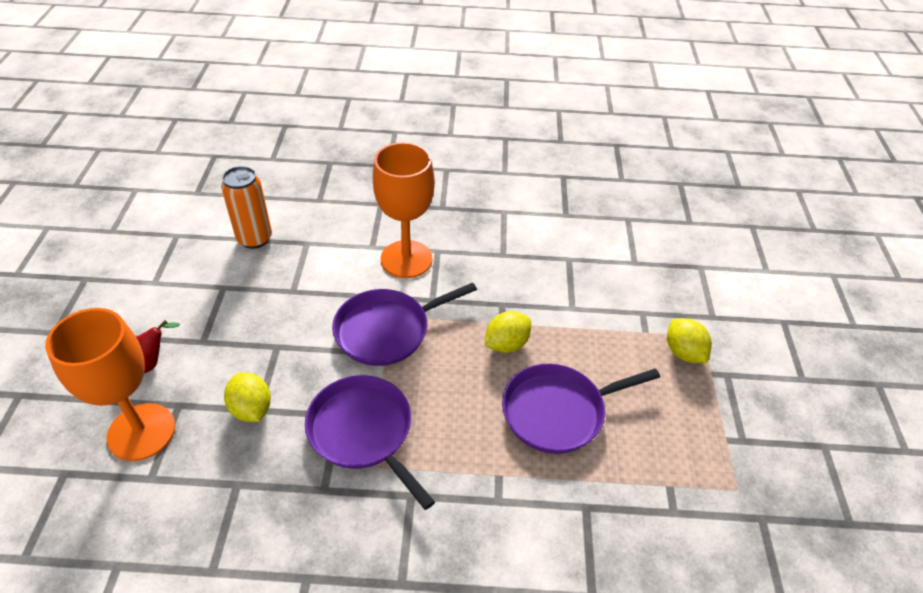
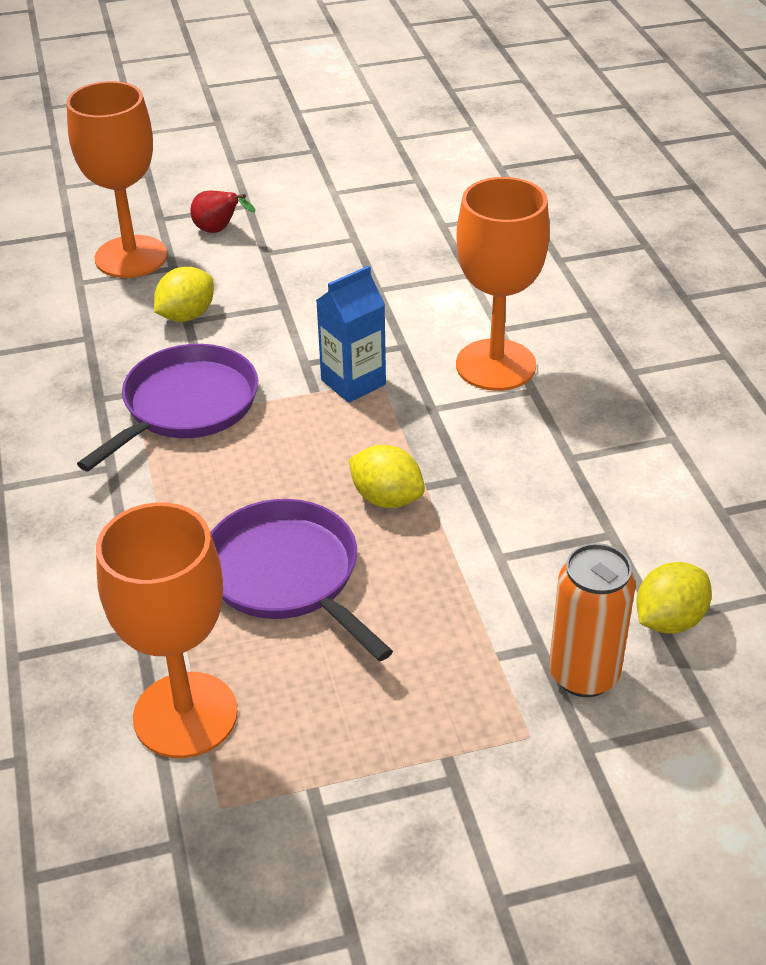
camera: 75 degrees right, 5 degrees down
(255, 239) = (449, 233): orange can -> orange can (584, 675)
(386, 330) = (353, 382): purple pan -> blue carton
(664, 493) = (185, 715): none -> orange goblet
(683, 352) = (475, 712): yellow lemon -> yellow lemon (669, 620)

